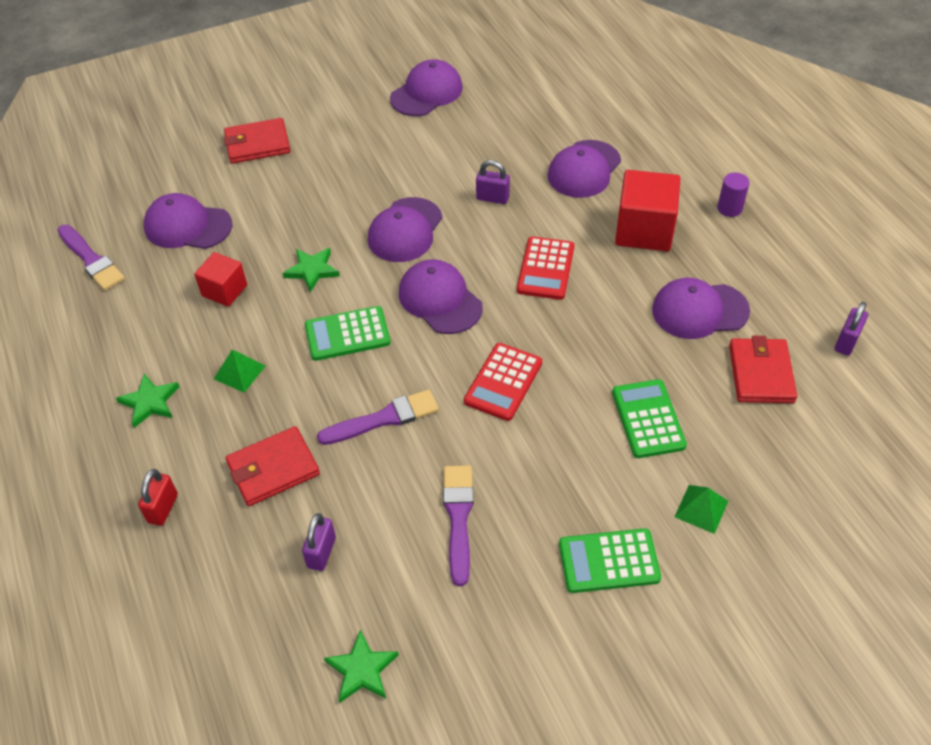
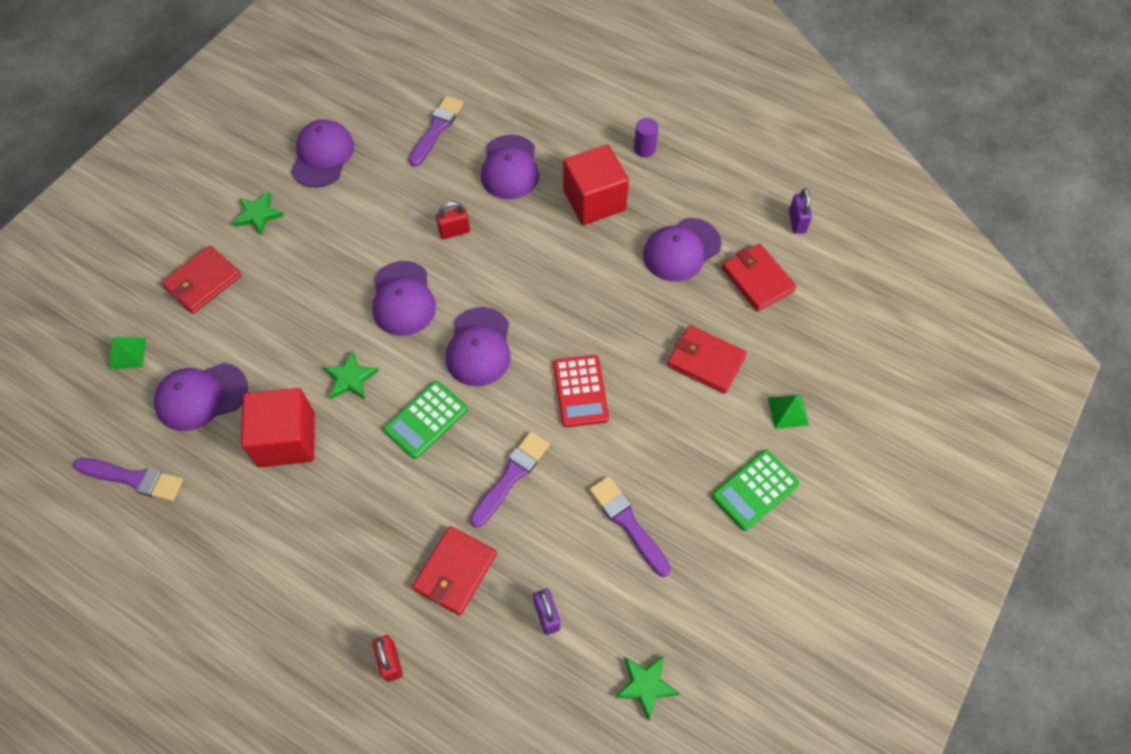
camera: 35 degrees left, 10 degrees up
(150, 402) = (302, 578): green star -> green star (258, 215)
(224, 290) = (286, 439): red cube -> red cube, size x1.67
(239, 372) = (360, 505): green pyramid -> green pyramid (127, 353)
(440, 300) = (479, 347): purple cap -> purple cap turned 105 degrees counterclockwise
(492, 198) = (454, 231): purple padlock -> red padlock
(541, 112) = (437, 129): none -> purple brush
(545, 269) = (543, 274): red calculator -> none
(648, 419) = (705, 361): green calculator -> red wallet

